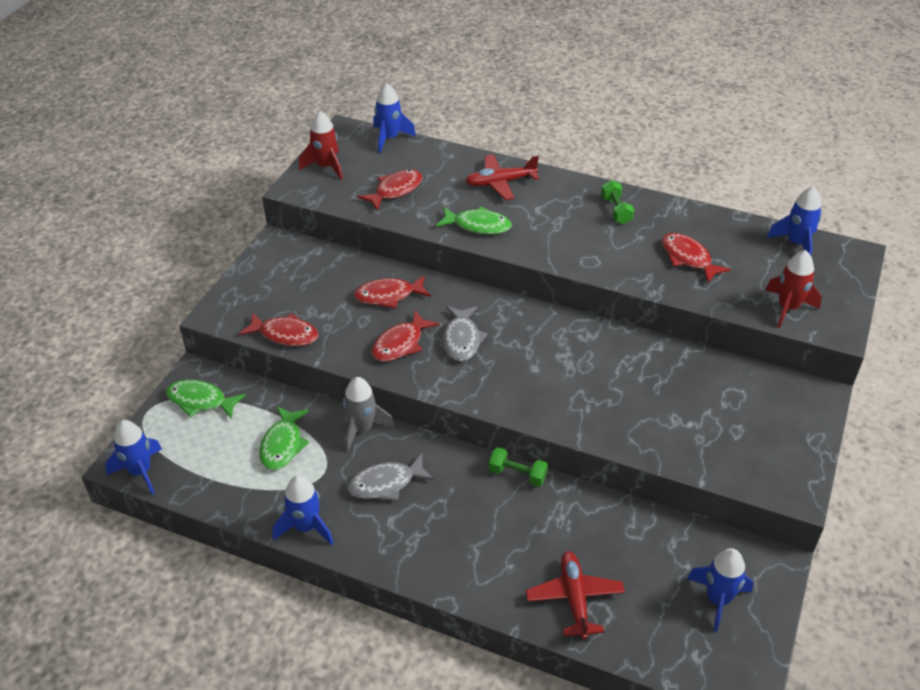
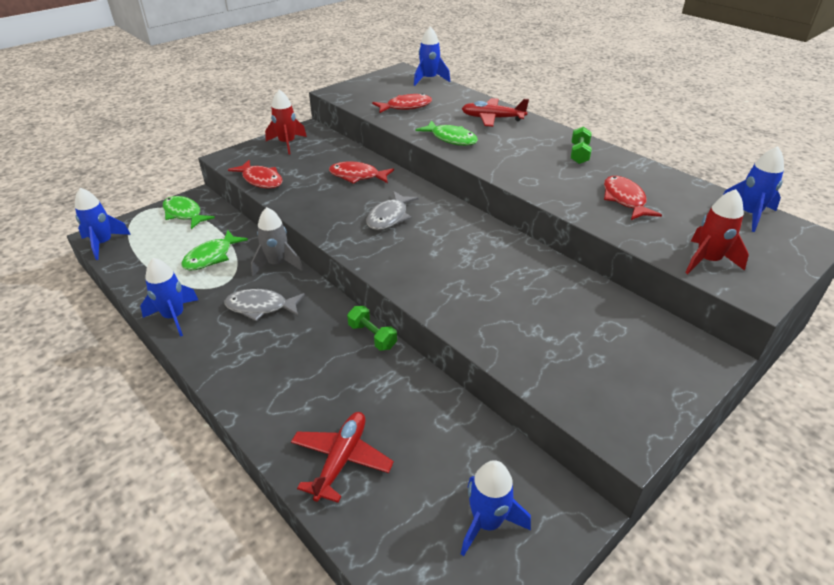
camera: 25 degrees right, 5 degrees down
(326, 167) = (368, 85): red rocket -> red rocket (287, 143)
(400, 344) = (338, 207): red fish -> none

